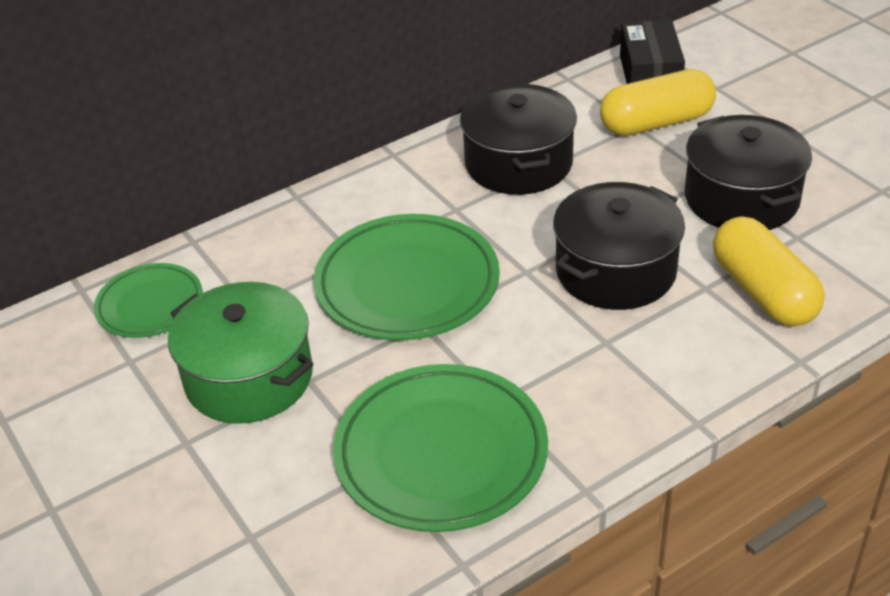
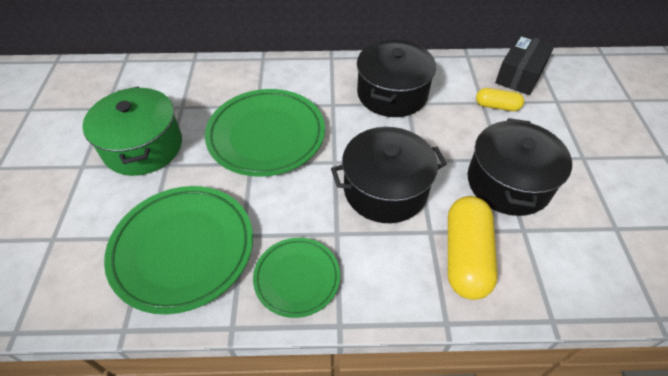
camera: 30 degrees right, 10 degrees up
(150, 305) = (143, 83): green plate -> green plate (297, 278)
(656, 123) = (497, 106): yellow capsule -> yellow capsule, size x0.55

